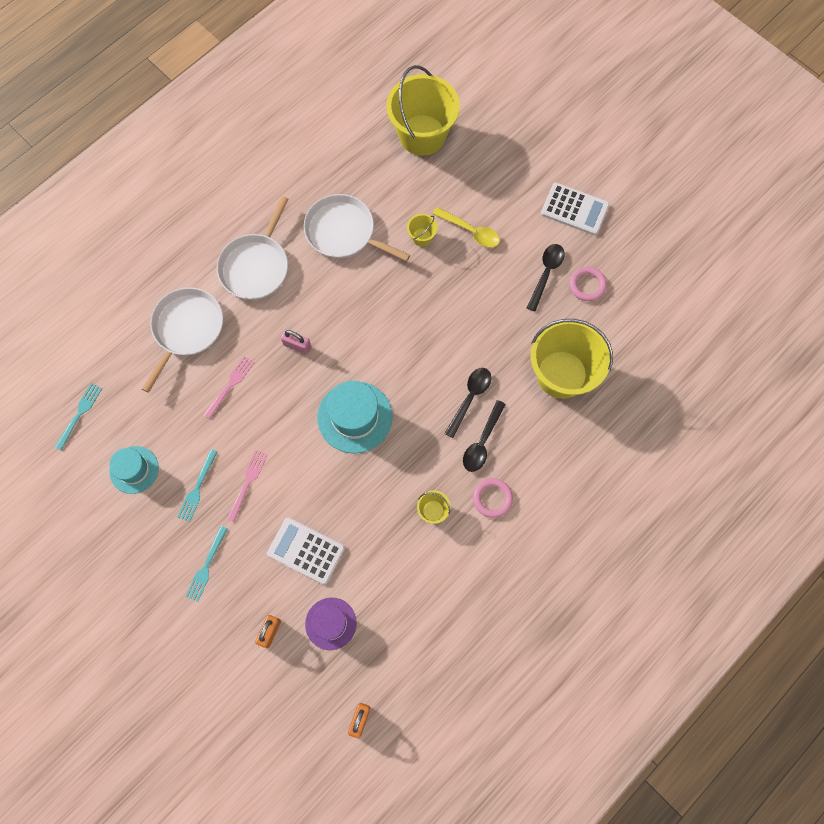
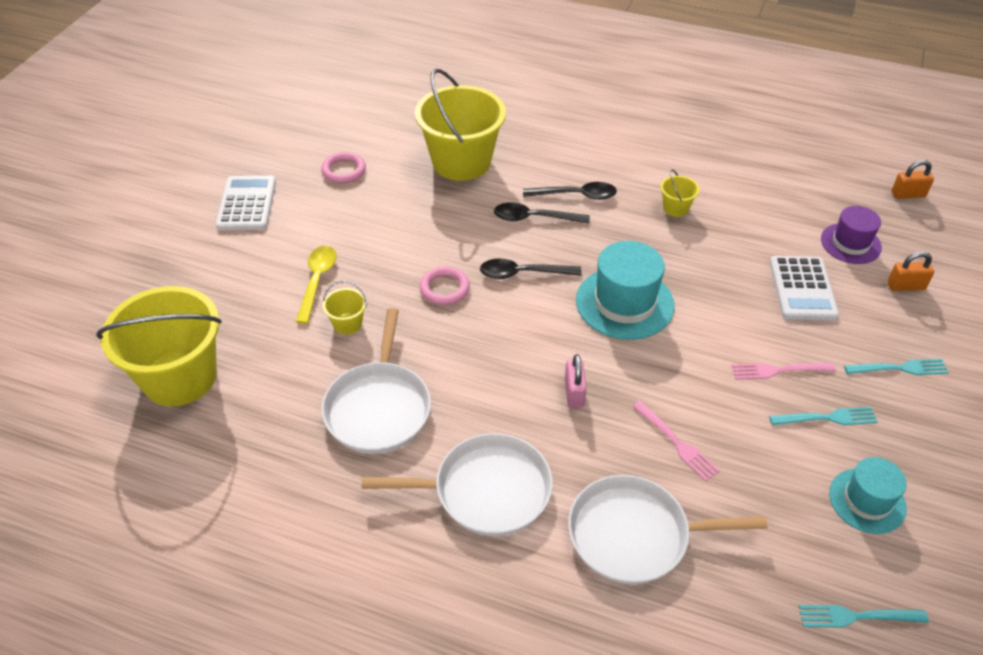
camera: 115 degrees left, 25 degrees down
(230, 385) = (676, 443): pink fork -> pink fork turned 135 degrees counterclockwise
(492, 498) = (628, 172): pink ring -> pink ring (444, 288)
(546, 274) = (345, 203): black spoon -> black spoon (523, 273)

